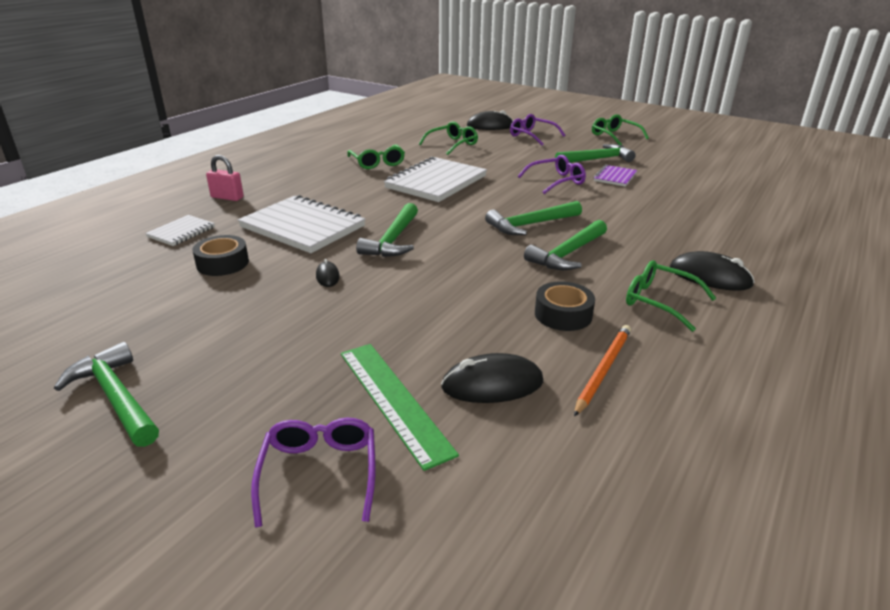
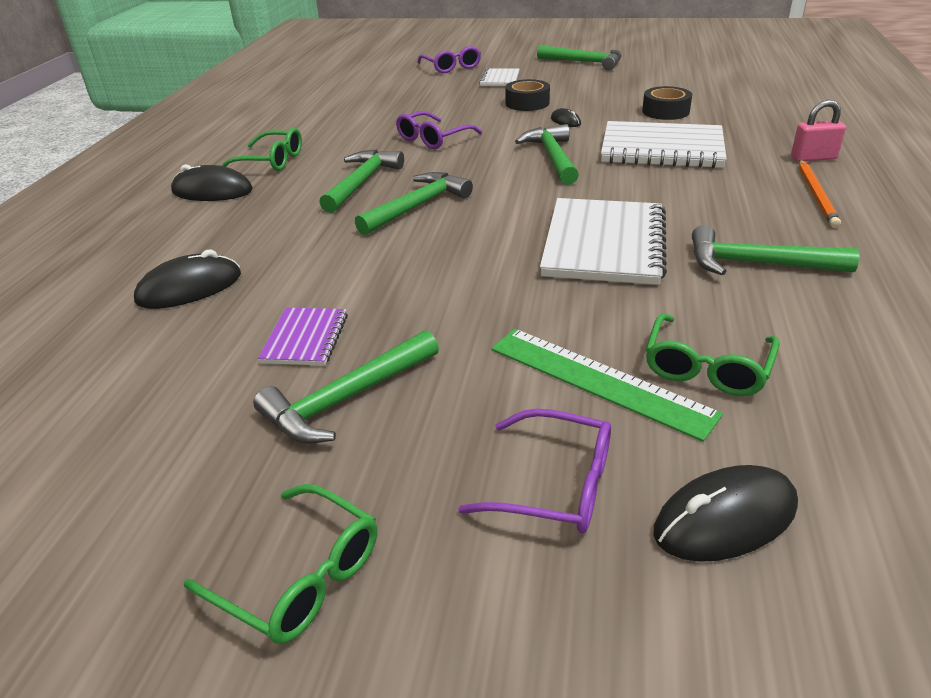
camera: 160 degrees right, 5 degrees up
(181, 232) = (759, 121): white notebook -> white notebook (499, 79)
(377, 163) = (756, 264): green glasses -> green hammer
(393, 400) = (440, 86): green ruler -> green ruler (599, 380)
(492, 384) = (388, 100): black mouse -> black mouse (189, 288)
(556, 181) = (414, 297): purple glasses -> purple glasses (433, 139)
(563, 314) = (354, 137): black tape -> black tape (527, 103)
(603, 370) = (320, 118): orange pencil -> orange pencil (816, 195)

